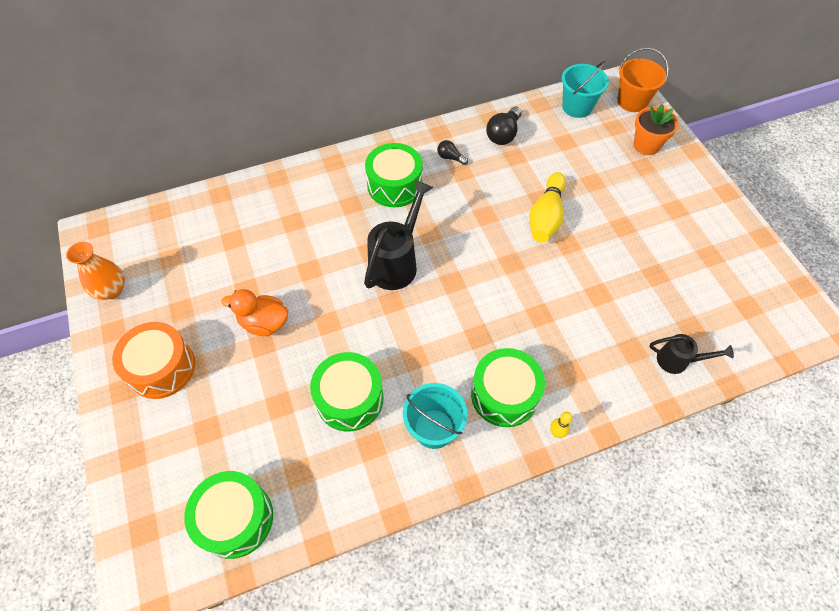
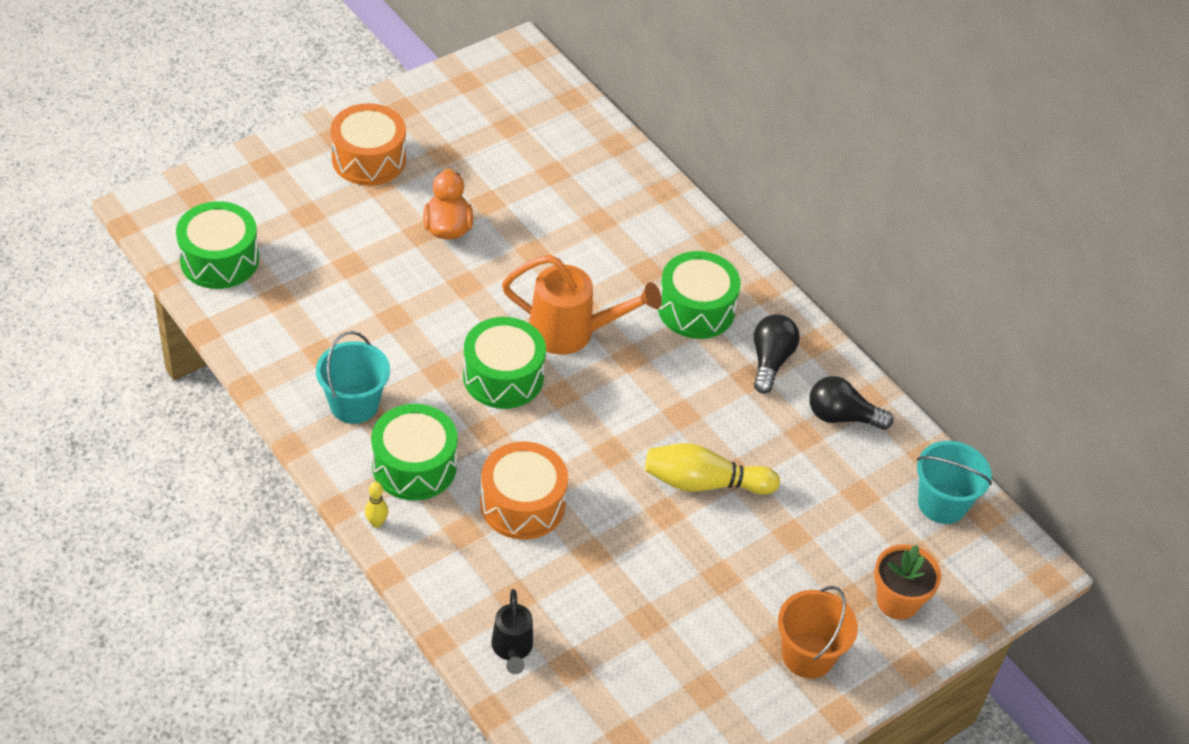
camera: 70 degrees right, 10 degrees down
(111, 290) = (451, 91): orange vase -> none
(349, 398) = (372, 323): green drum -> green drum (503, 377)
(397, 262) = (573, 333): black watering can -> orange watering can
(450, 157) = (770, 361): black light bulb -> black light bulb, size x1.72
(550, 327) = (522, 504): none -> orange drum
(632, 101) = (989, 578): orange bucket -> orange bucket (808, 655)

